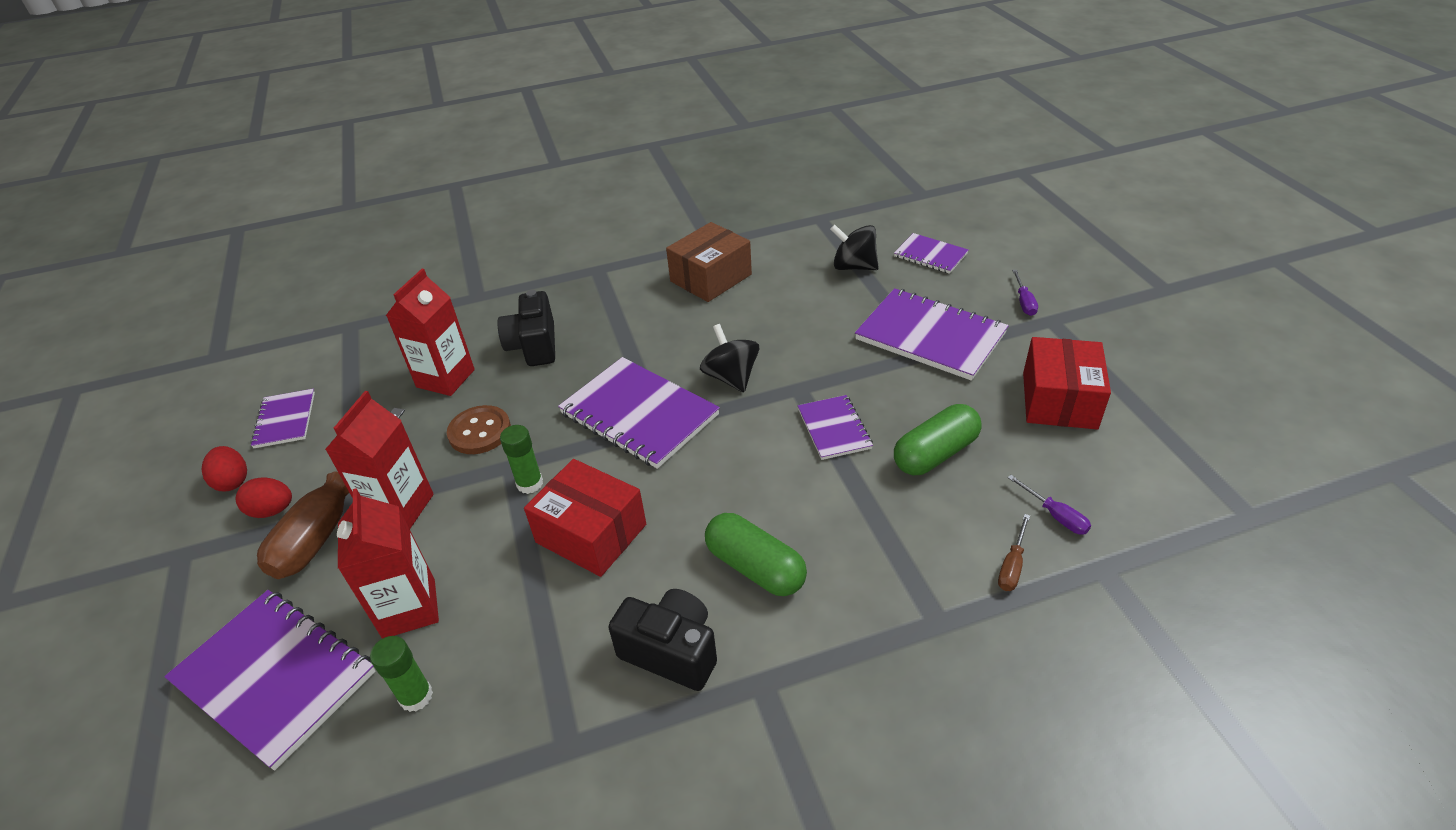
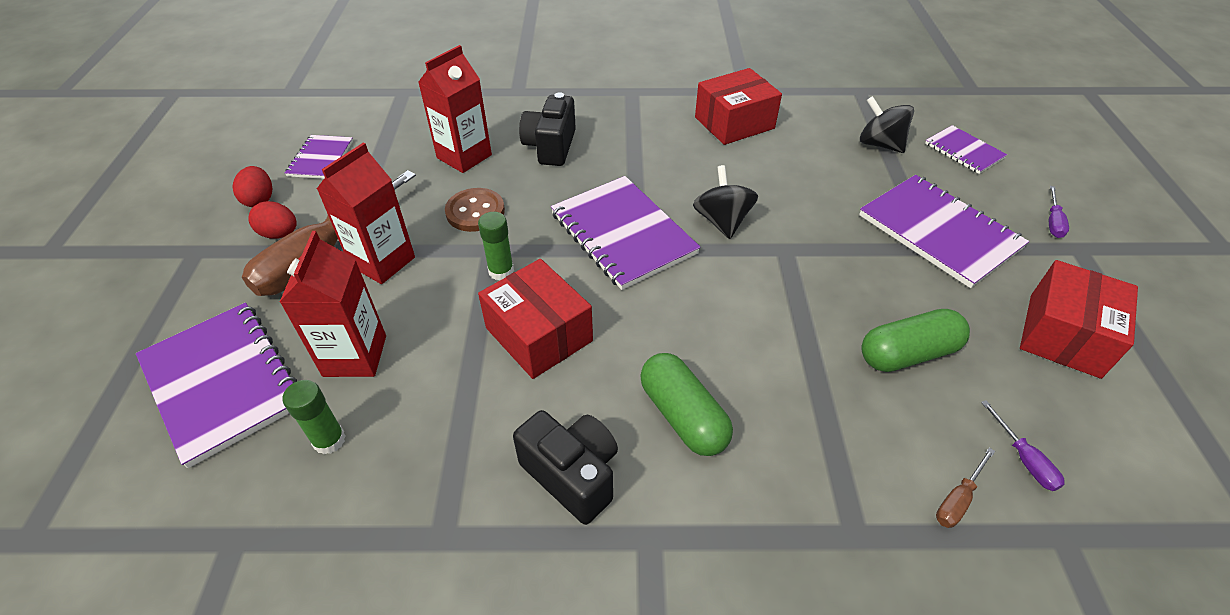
camera: 15 degrees right, 5 degrees up
(711, 278) = (734, 123): brown box -> red box
(834, 429) = (808, 299): purple notebook -> none

